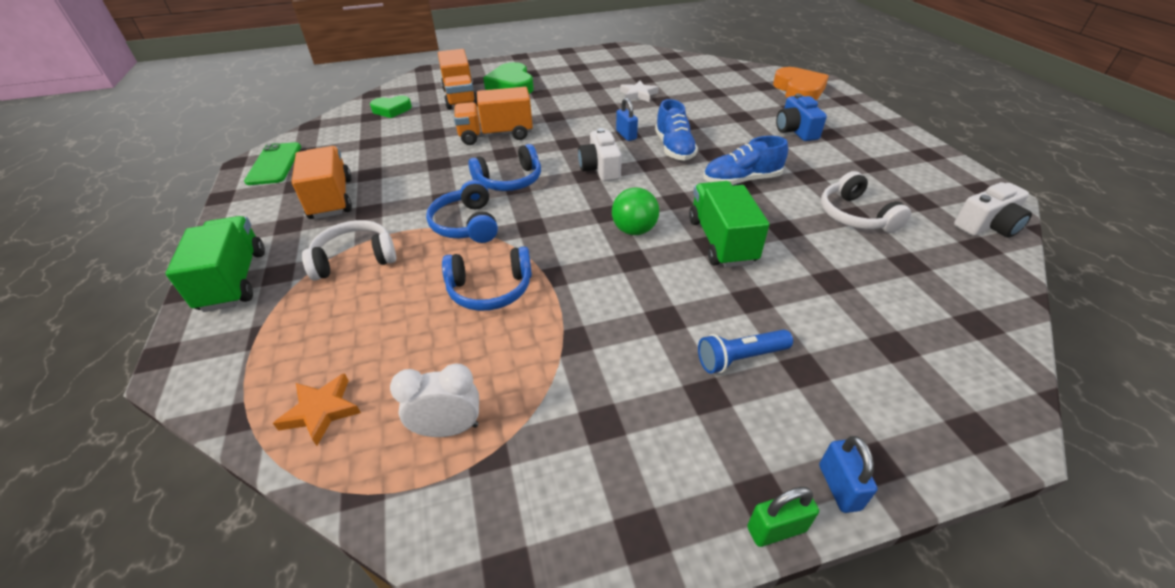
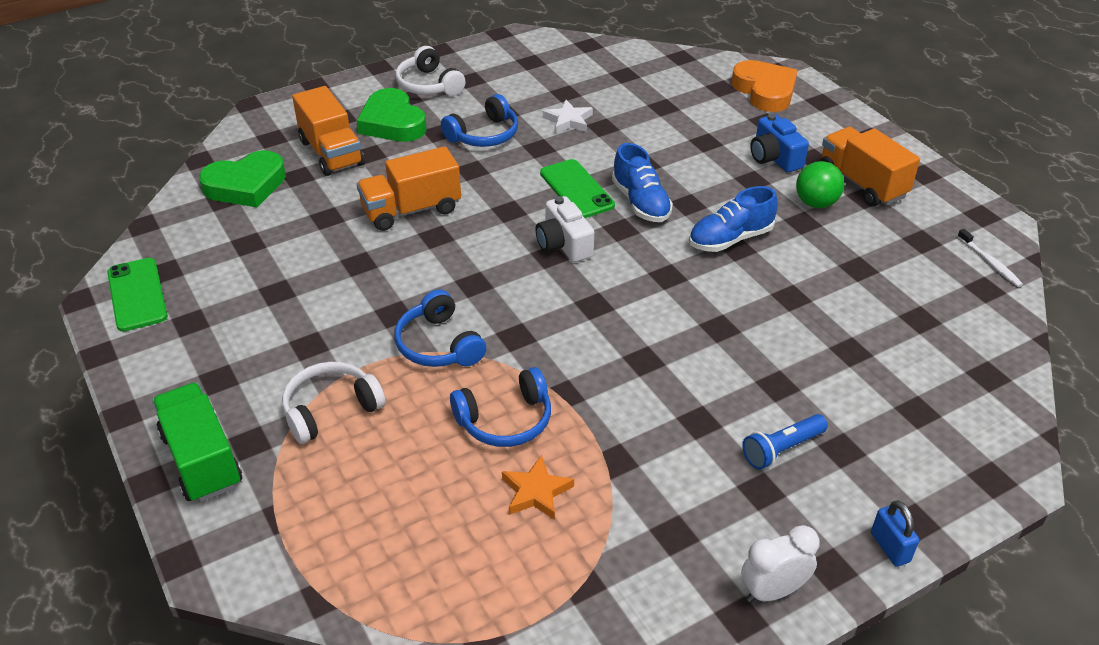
camera: 15 degrees left, 0 degrees up
(321, 411) = (398, 577): orange star -> orange star (536, 492)
(331, 199) = (250, 335): orange truck -> orange truck (862, 183)
(391, 110) = (246, 185): green heart -> green heart, size x1.56
(448, 429) = (534, 568): white clock -> white clock (772, 591)
(509, 180) = (461, 277): blue headphones -> blue headphones (484, 135)
(626, 135) = (576, 189): blue padlock -> green phone
(634, 230) = (633, 323): green ball -> green ball (816, 203)
(721, 241) = (729, 322): green truck -> none
(776, 529) = (847, 590): green padlock -> none
(855, 216) = (859, 269): white headphones -> white headphones (429, 85)
(987, 226) = (989, 262): white camera -> white toothbrush

